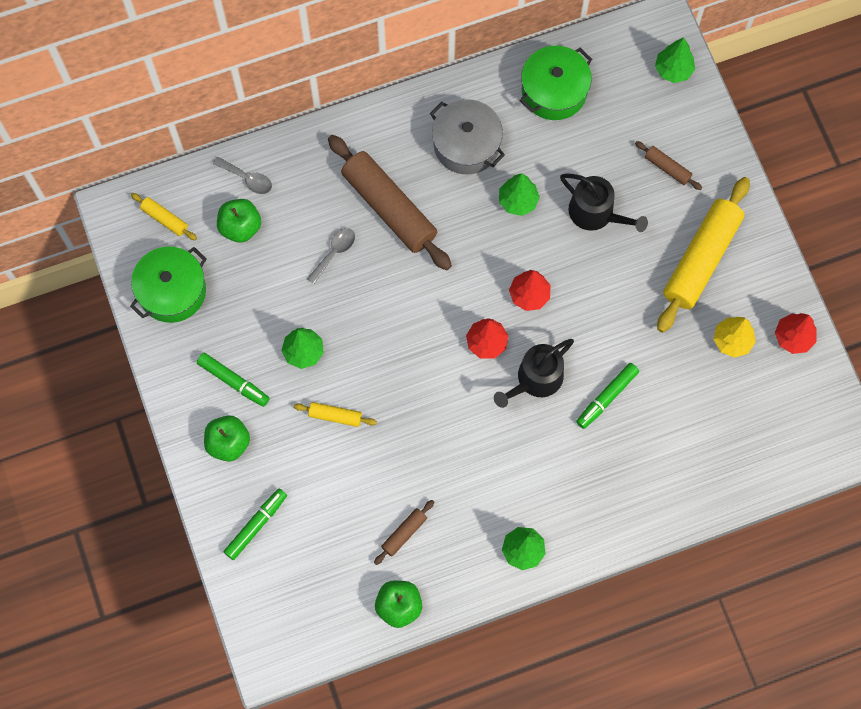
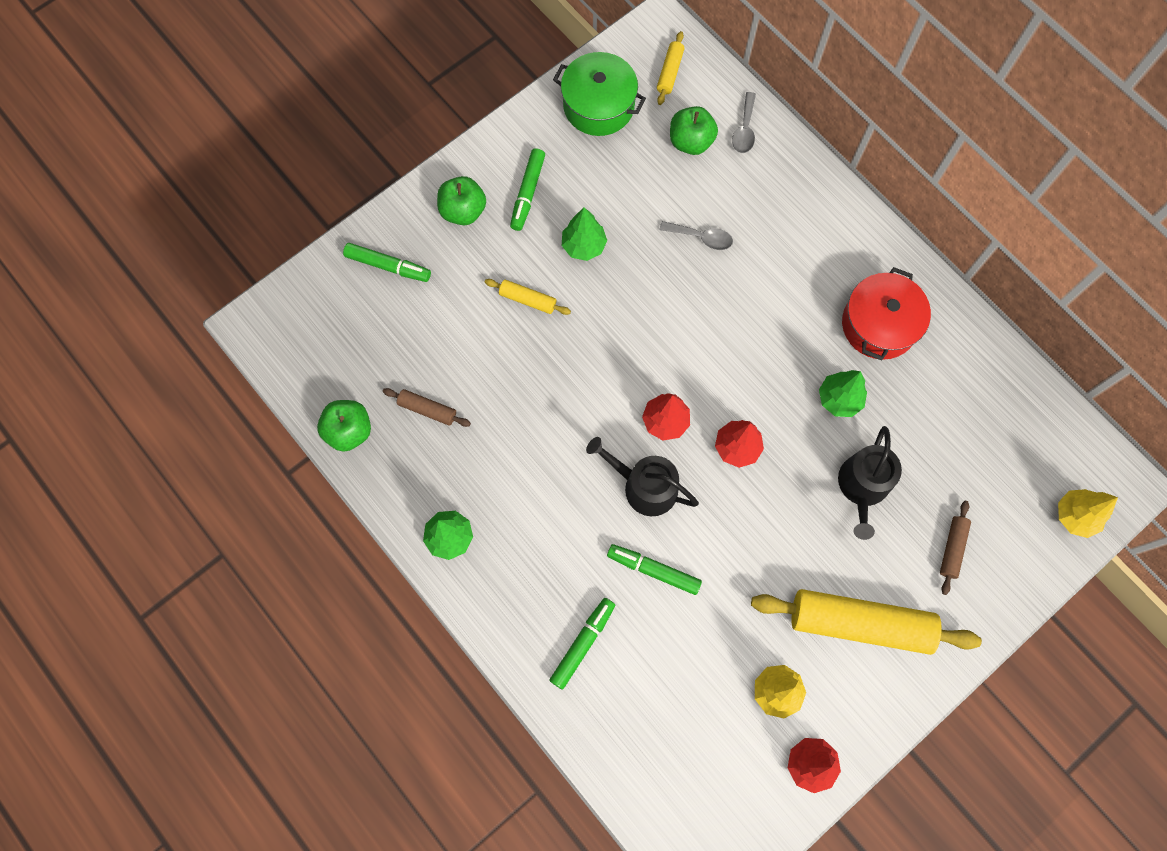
camera: 70 degrees right, 0 degrees up
(335, 416) = (528, 299): yellow rolling pin -> yellow rolling pin turned 60 degrees counterclockwise
(389, 207) = (773, 273): brown rolling pin -> none
(466, 144) = (879, 324): grey pot -> red pot
(554, 91) = (984, 394): green pot -> none
(646, 473) = (582, 643): none -> green marker
(673, 70) = (1075, 516): green tree -> yellow tree

